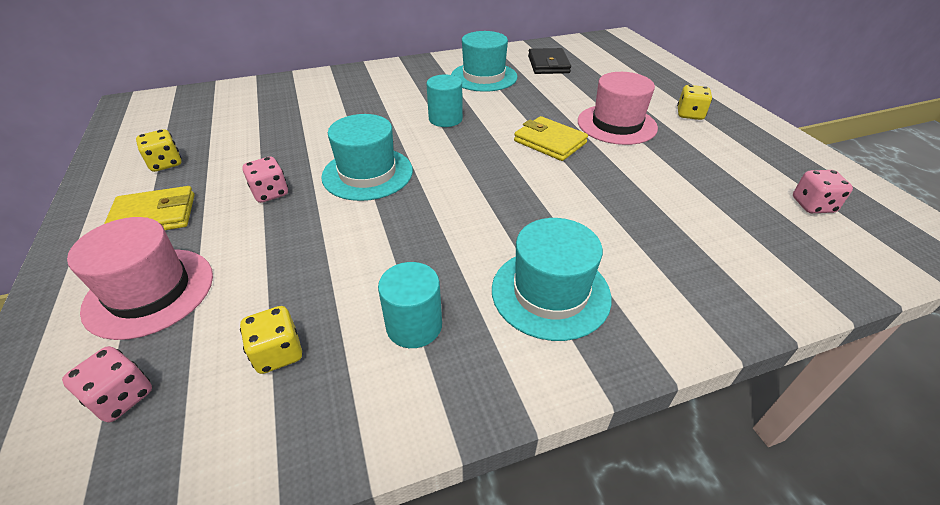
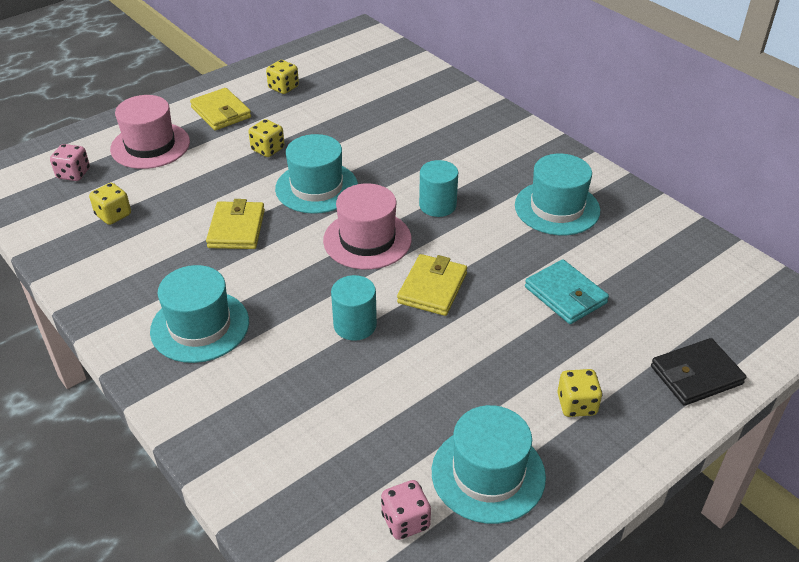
camera: 70 degrees right, 0 degrees up
(270, 193) = (268, 149): pink dice -> yellow dice
(395, 238) = (236, 229): none -> yellow wallet
(414, 326) = (149, 264): turquoise cylinder -> turquoise cylinder (355, 325)
(548, 64) = (636, 254): black wallet -> black wallet (696, 375)
(580, 94) = (565, 295): none -> turquoise wallet
(616, 124) = (505, 336): pink hat -> pink hat (367, 240)
(758, 160) = (488, 474): none -> turquoise hat

